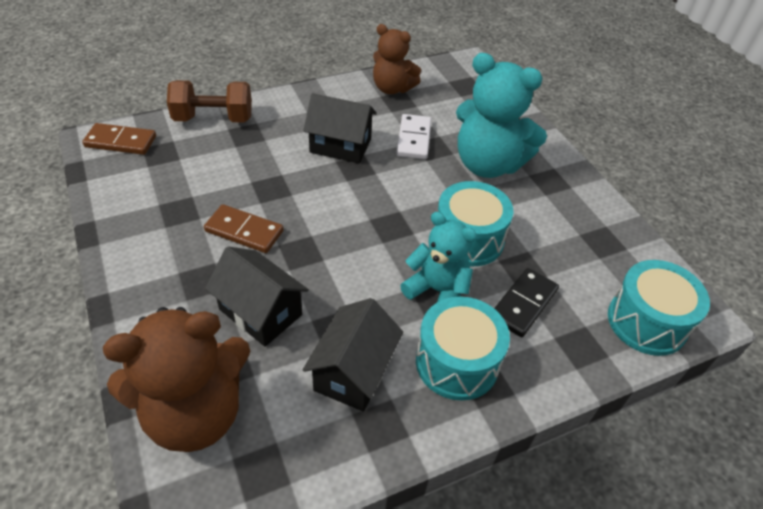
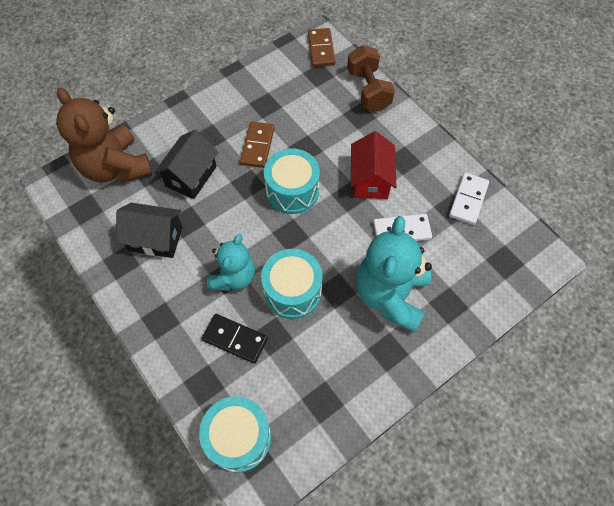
camera: 80 degrees right, 15 degrees up
(340, 146) = (370, 179): black house -> red house
(392, 88) = (468, 200): brown teddy bear -> white domino
(457, 362) = (173, 299): turquoise drum -> turquoise drum (292, 191)

